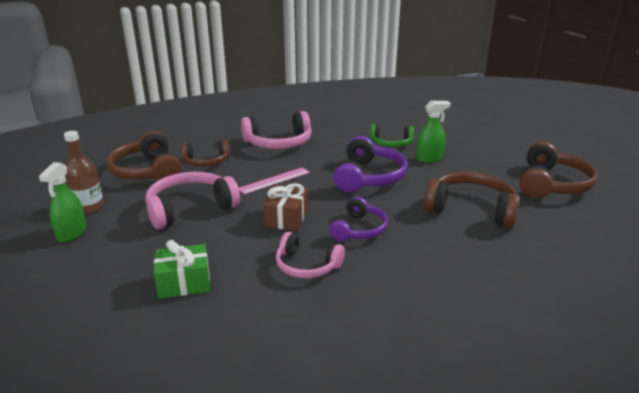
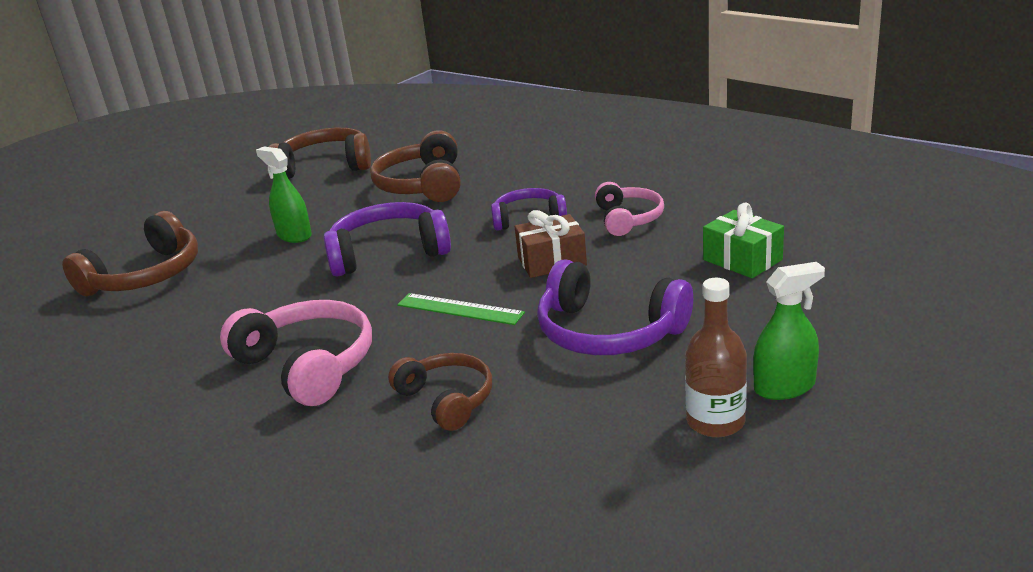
camera: 115 degrees left, 0 degrees up
(147, 171) = (541, 442): brown headphones -> brown headphones (146, 275)
(190, 209) = (608, 332): pink headphones -> purple headphones
(274, 180) = (459, 309): pink ruler -> green ruler
(391, 143) = (251, 273): green headphones -> none

